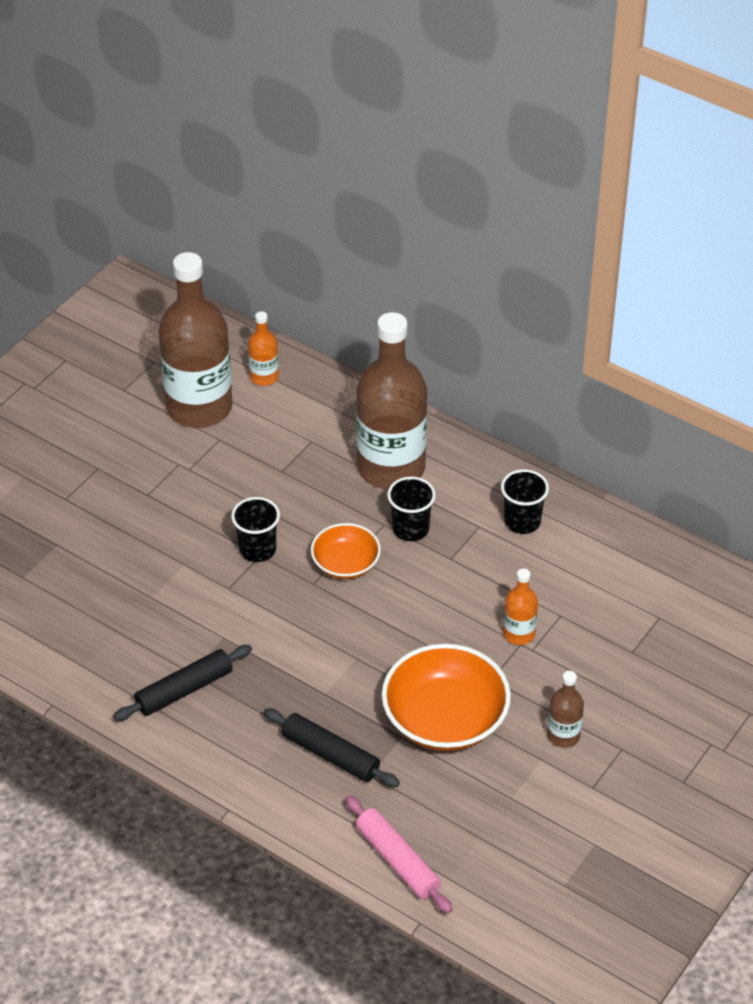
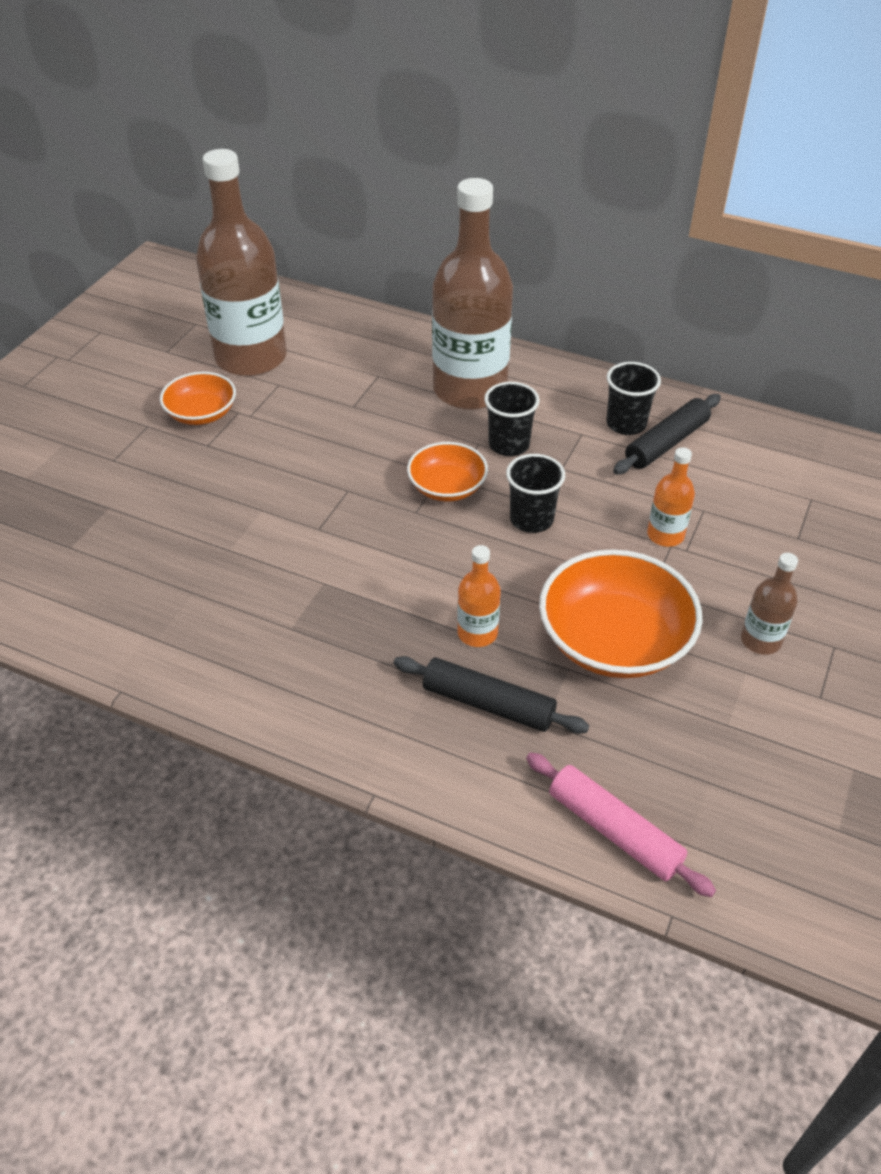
camera: 10 degrees left, 0 degrees up
(146, 461) = (201, 413): none -> orange bowl
(184, 690) = (287, 650): black rolling pin -> black rolling pin (666, 443)
(257, 549) = (343, 485): black cup -> black cup (531, 519)
(264, 377) = (314, 325): orange bottle -> orange bottle (477, 633)

